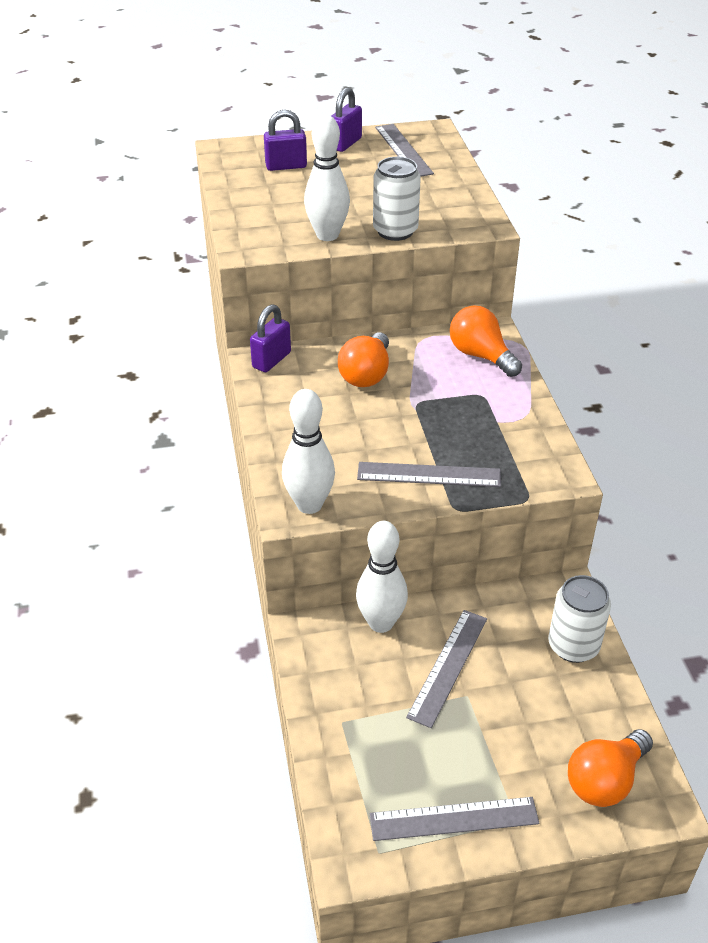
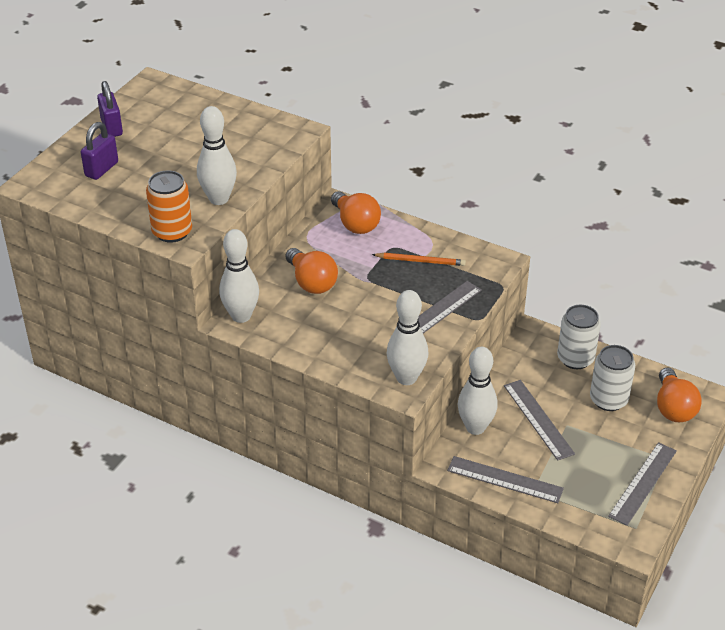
camera: 50 degrees left, 0 degrees up
(251, 236) = (172, 232): none -> orange can
(271, 360) = (241, 316): purple padlock -> white bowling pin
(395, 231) = (254, 169): white can -> white can (608, 400)
(403, 150) = (159, 109): grey ruler -> grey ruler (505, 479)
(481, 355) = (355, 224): orange light bulb -> orange light bulb turned 120 degrees counterclockwise
(486, 423) = (420, 261): none -> orange pencil

